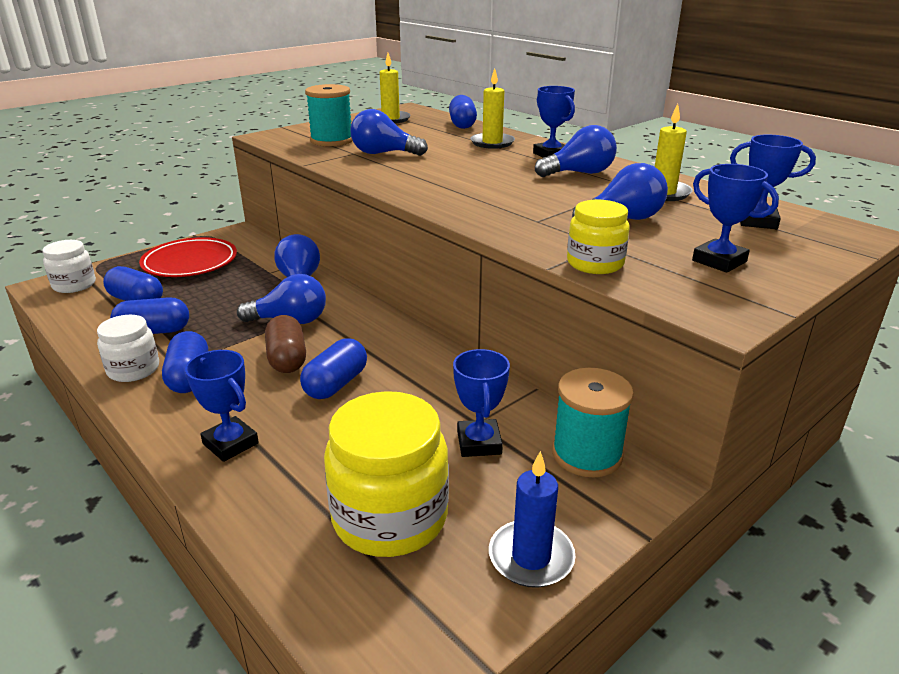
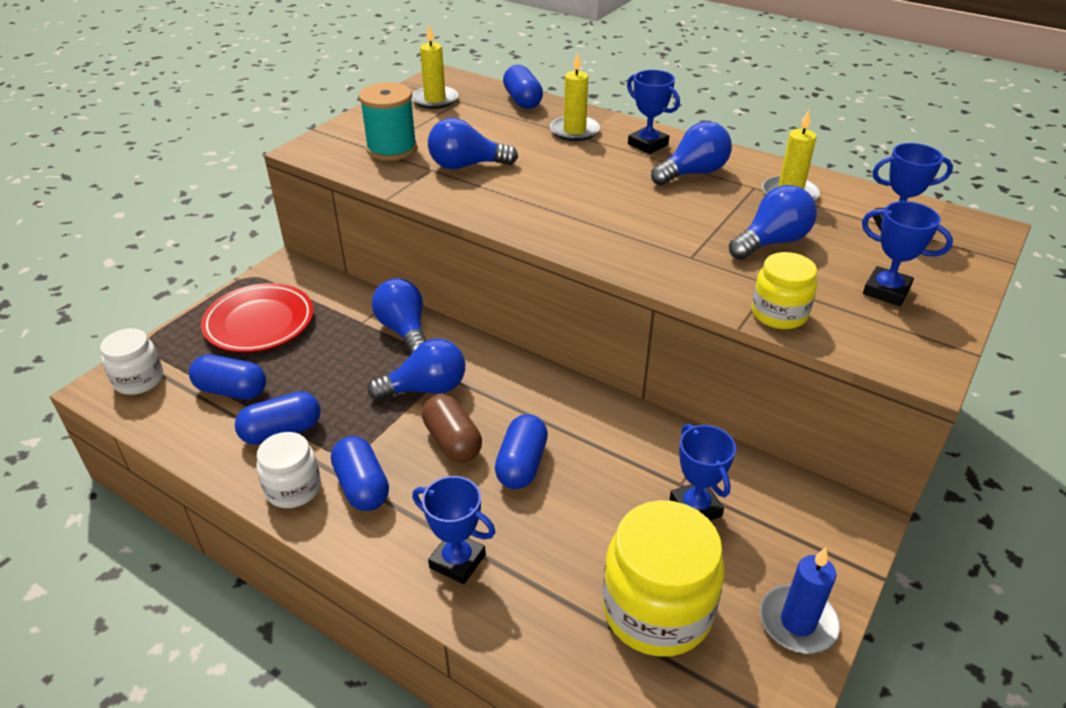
camera: 15 degrees left, 10 degrees up
(587, 454) = (796, 500): turquoise spool -> none

